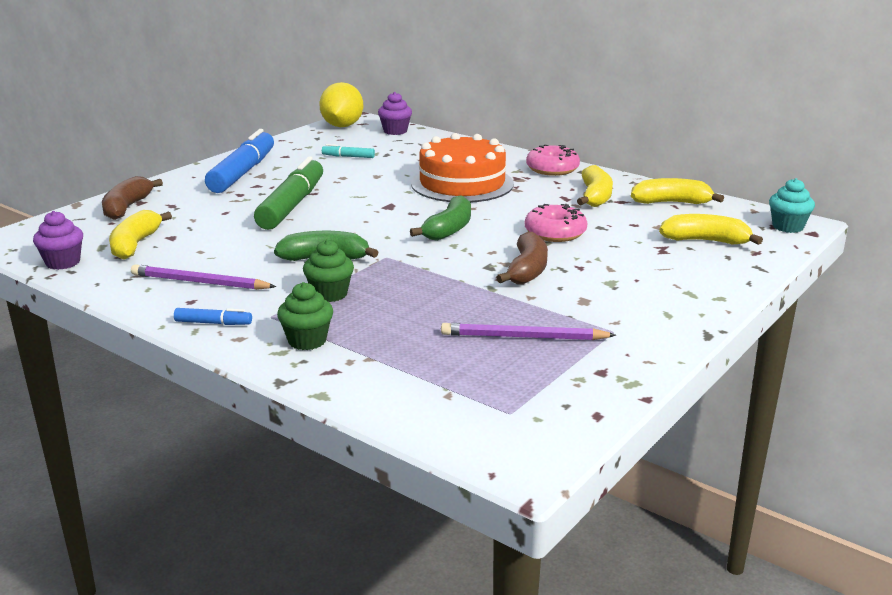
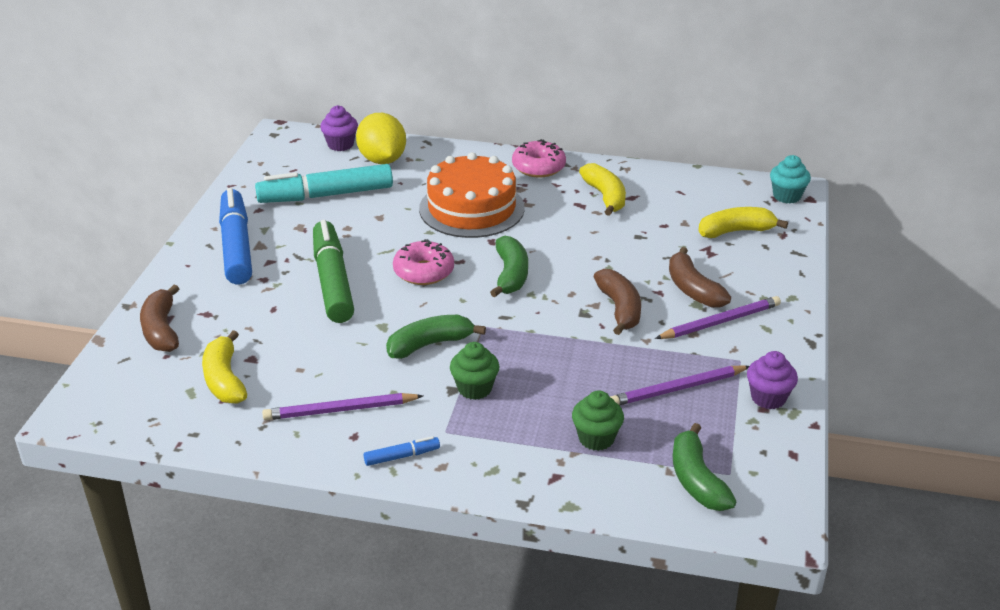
camera: 25 degrees left, 10 degrees up
(63, 262) = (173, 425): purple cupcake -> purple cupcake (768, 398)
(307, 341) = (504, 450): green cupcake -> green cupcake (596, 438)
(342, 126) = (277, 148): yellow lemon -> yellow lemon (382, 160)
(348, 156) = (326, 195): turquoise marker -> turquoise marker, size x2.34
(469, 408) = (697, 480): none -> green banana
(555, 233) = (607, 254): pink donut -> pink donut (424, 271)
(617, 271) = (693, 289): none -> brown banana
(621, 299) = (720, 322): none -> purple pencil
(671, 203) = (675, 188): yellow banana -> none

